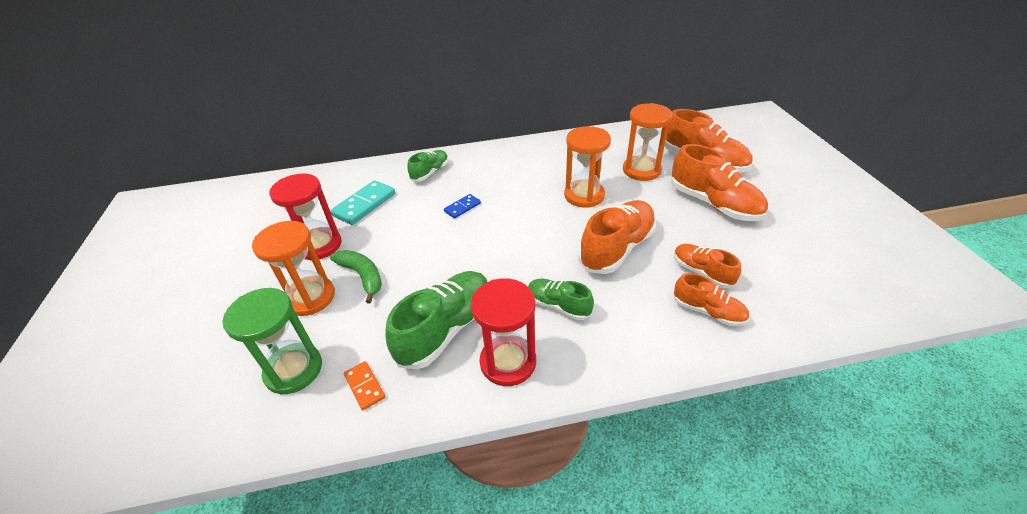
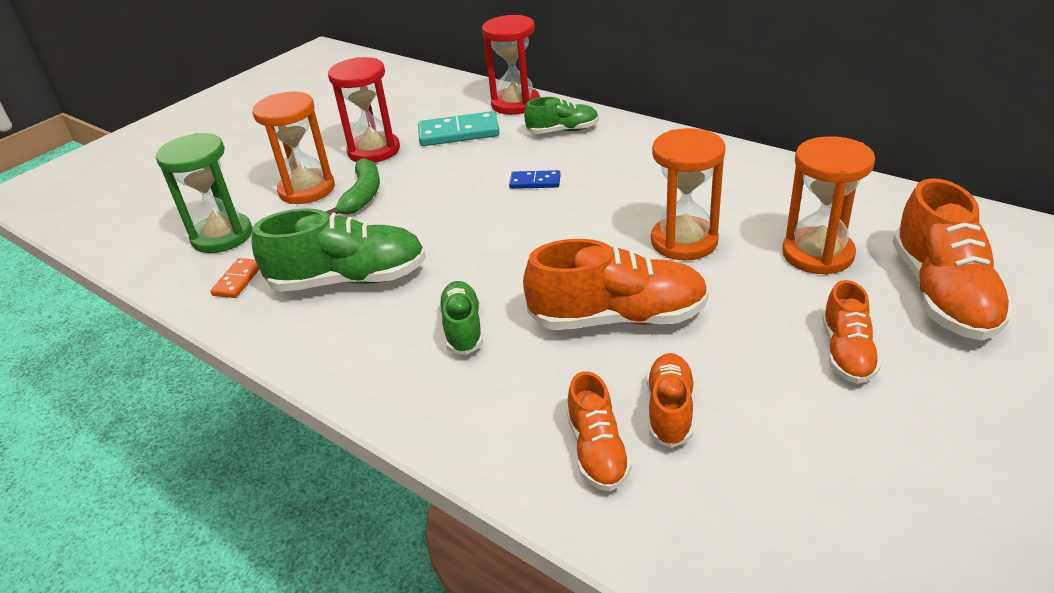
camera: 50 degrees right, 5 degrees down
(508, 362) = (346, 341): red hourglass -> red hourglass (515, 104)
(713, 204) = (846, 352): orange shoe -> orange shoe, size x0.58

